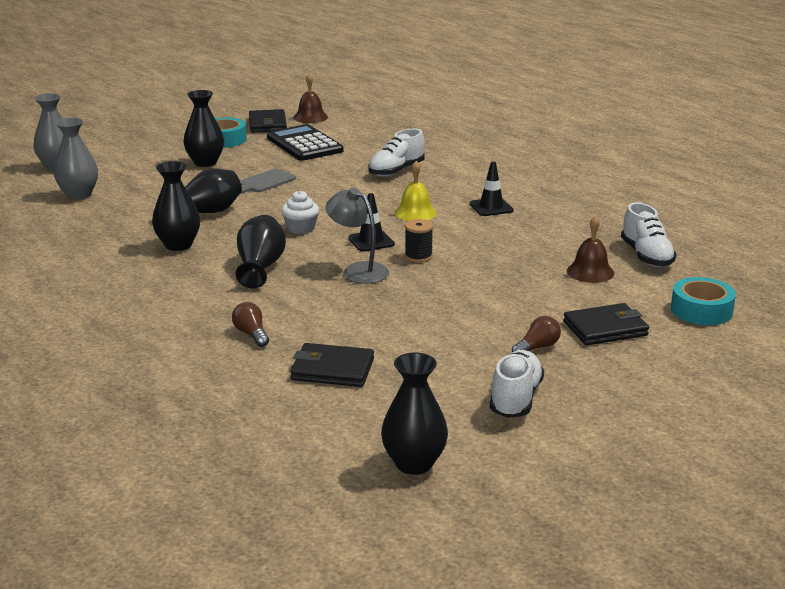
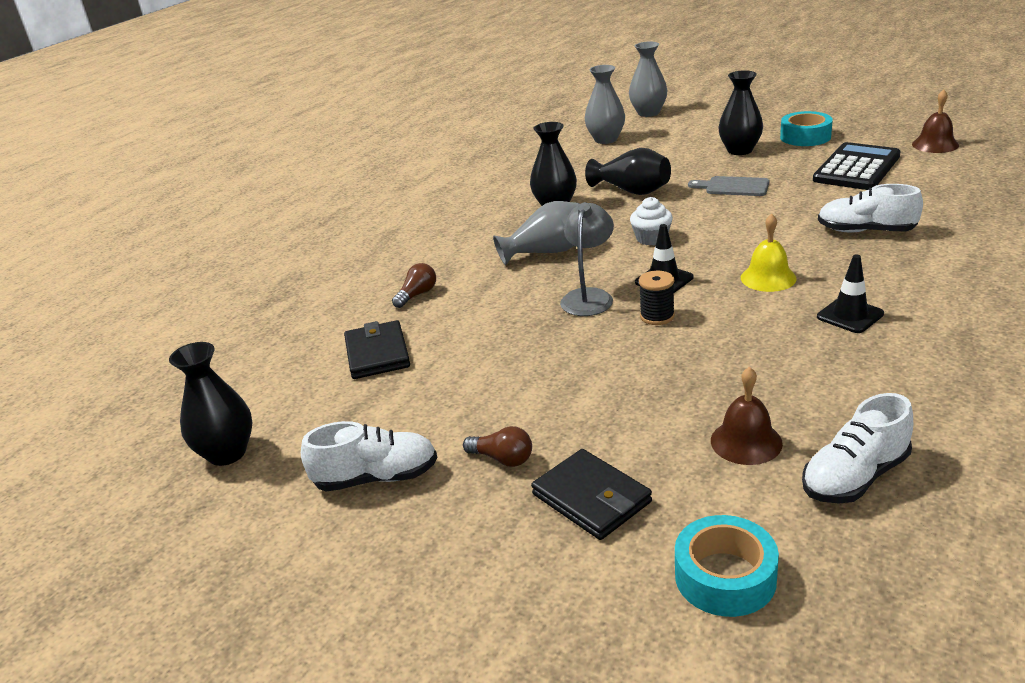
camera: 70 degrees right, 5 degrees up
(260, 267) = (547, 252): black vase -> grey vase
(267, 124) = (877, 137): black wallet -> none

